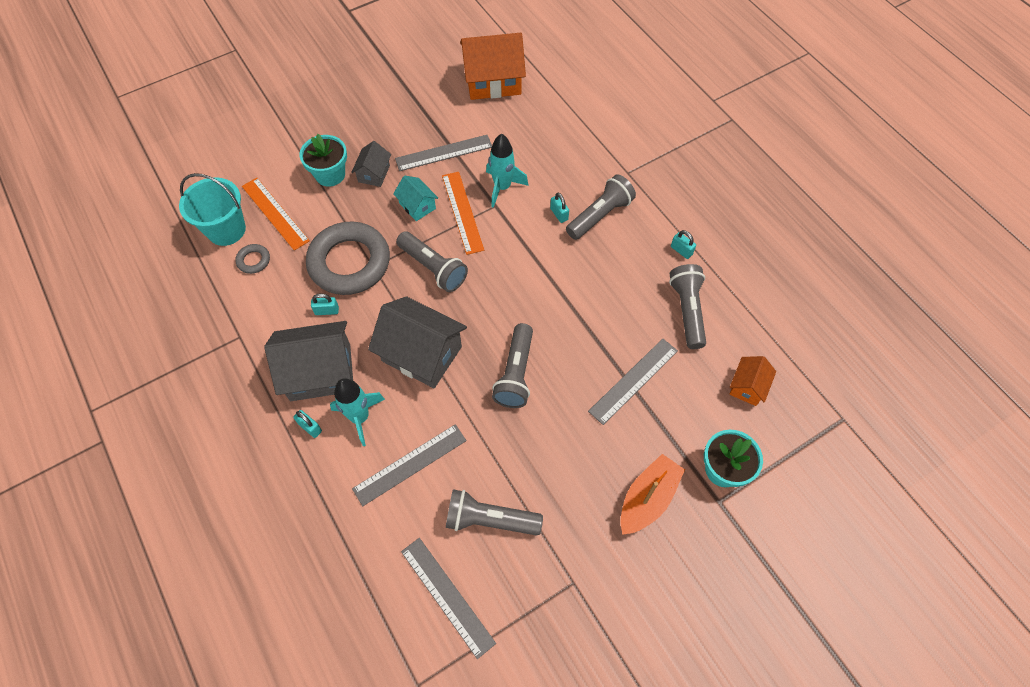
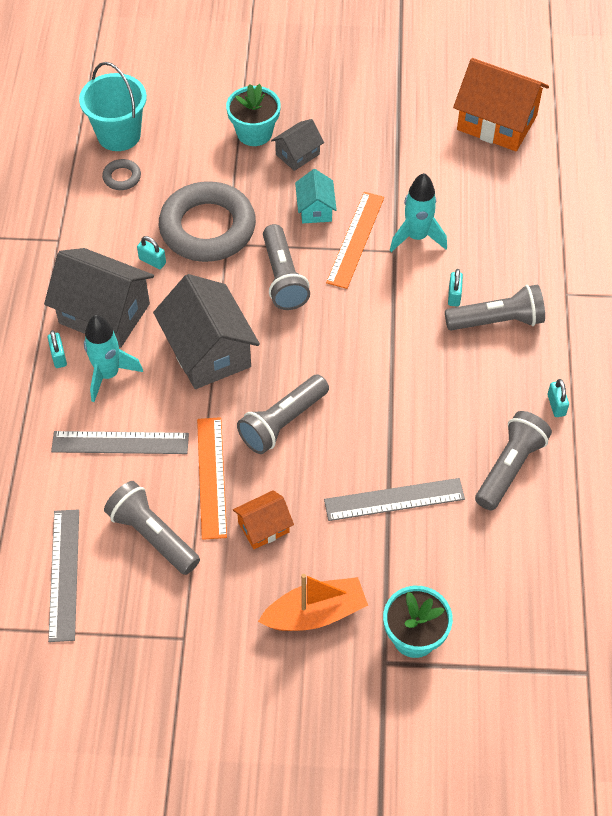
camera: 35 degrees right, 5 degrees down
(275, 213) = (174, 143): orange ruler -> orange ruler (211, 477)
(444, 153) = (384, 170): grey ruler -> none
(747, 386) = (509, 578): orange house -> orange house (263, 527)

